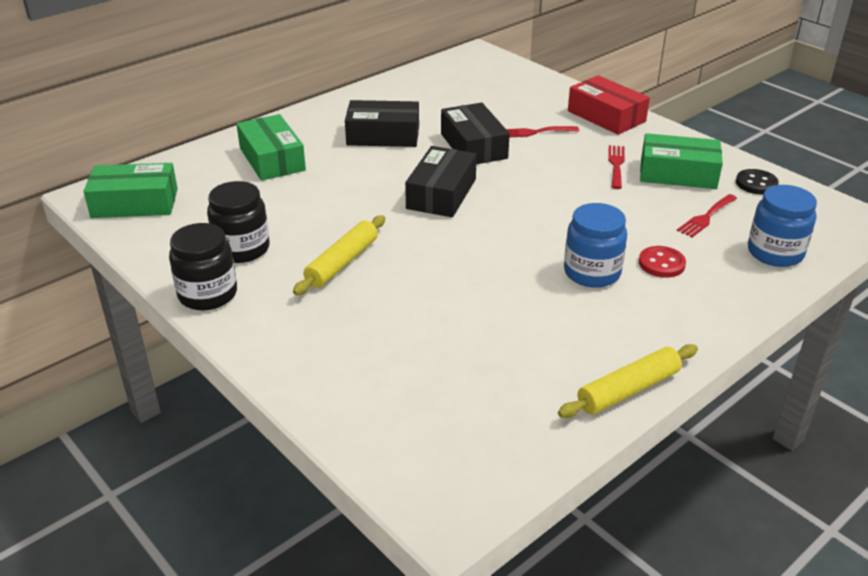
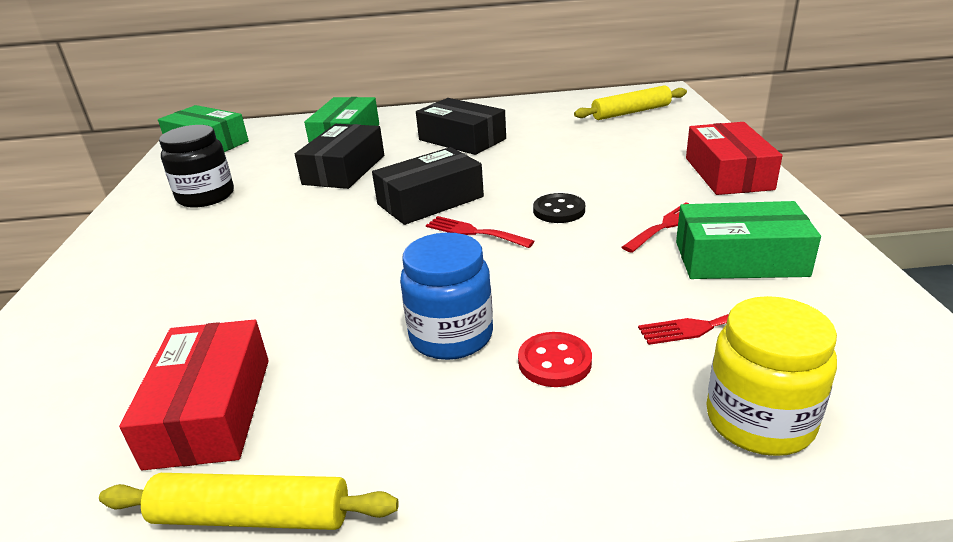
camera: 40 degrees right, 5 degrees down
(208, 294) = (123, 223): black jar -> none
(342, 263) = (248, 233): yellow rolling pin -> yellow rolling pin (631, 112)
(473, 146) = (530, 167): black box -> black box (344, 170)
(525, 364) = (210, 411): none -> red box
(534, 132) = (615, 169): red fork -> red fork (473, 232)
(678, 173) = (740, 259): green box -> green box turned 45 degrees counterclockwise
(756, 183) = (855, 308): black button -> black button (559, 210)
(775, 253) = (759, 421): blue jar -> yellow jar

